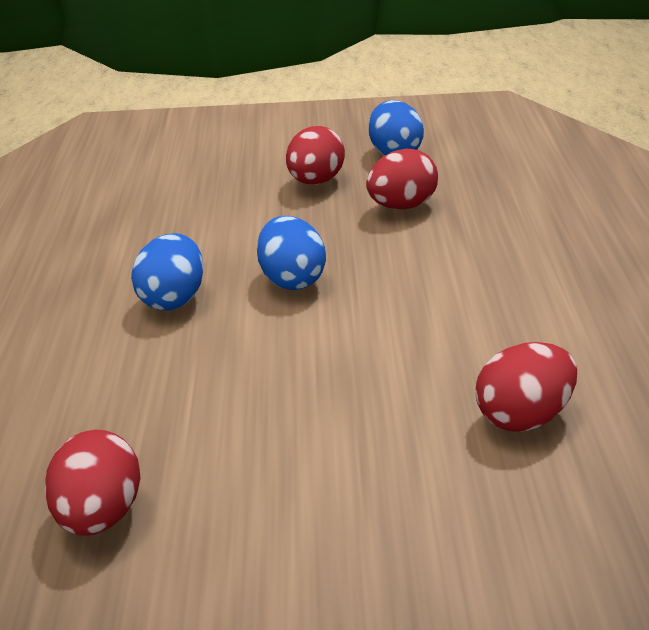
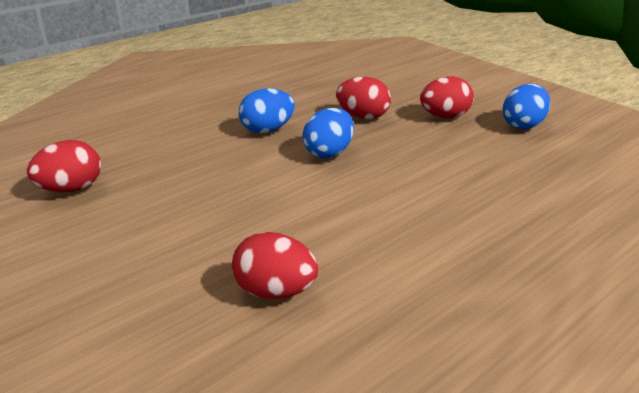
camera: 50 degrees right, 0 degrees up
(402, 207) = (462, 152): red egg -> red egg (363, 116)

